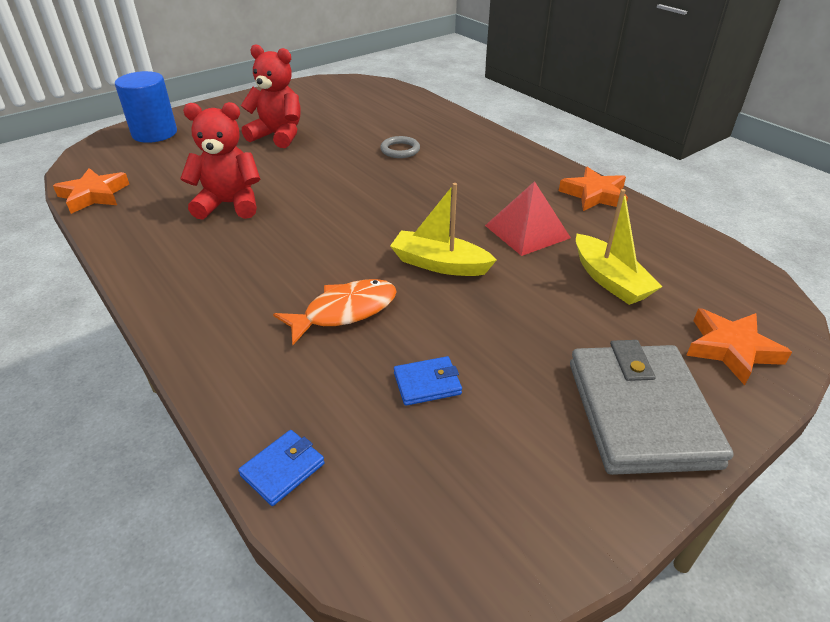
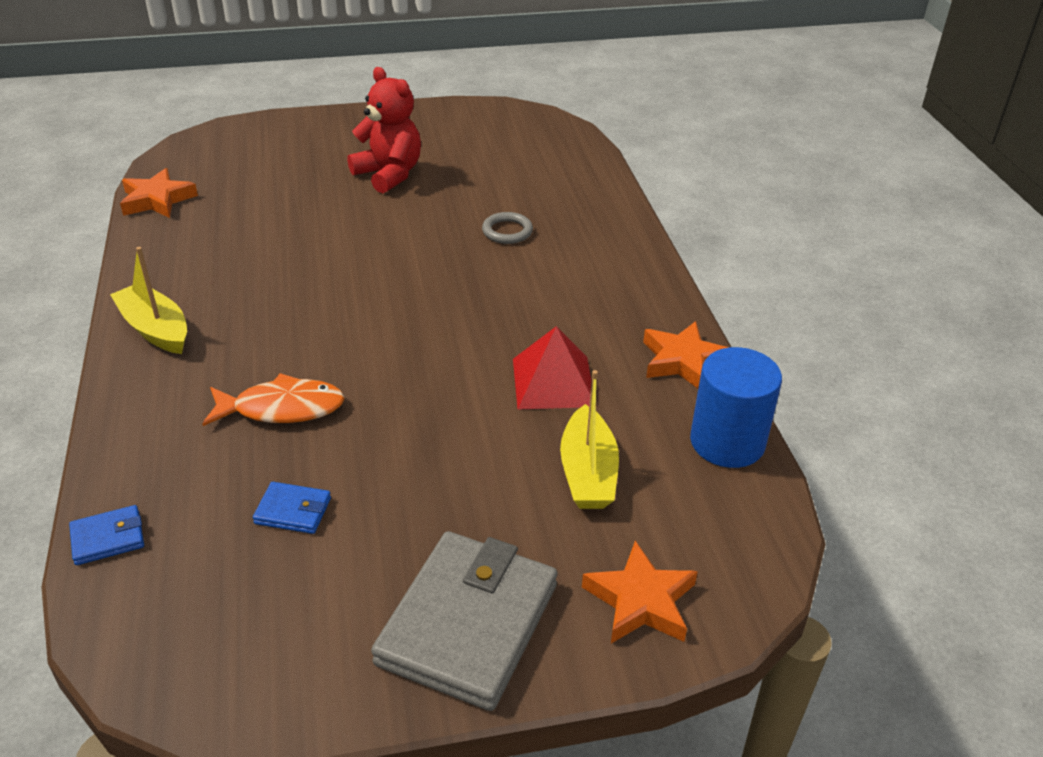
camera: 25 degrees right, 0 degrees up
(154, 133) = (266, 137): blue cylinder -> blue cylinder (727, 442)
(229, 204) = (272, 249): red teddy bear -> none
(439, 264) = (420, 389): yellow boat -> yellow boat (155, 329)

